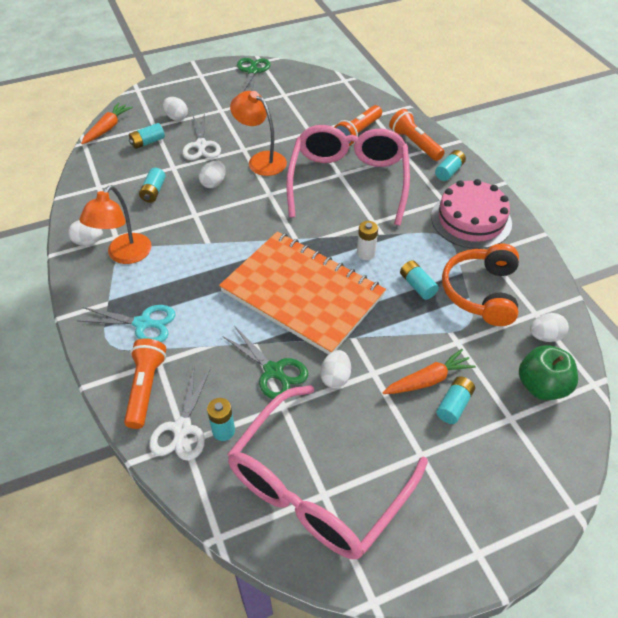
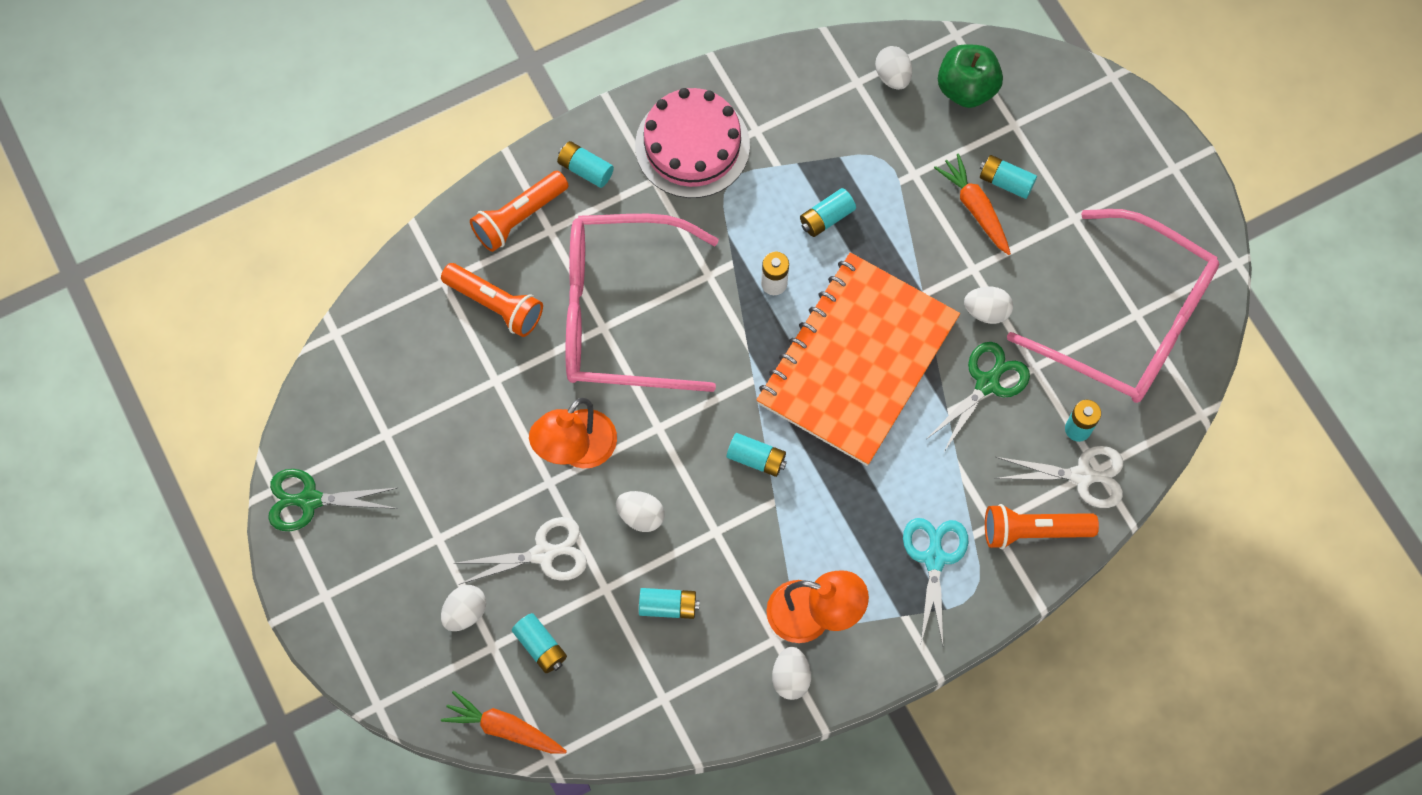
camera: 95 degrees left, 20 degrees up
(239, 236) = (756, 459): none -> turquoise battery
(481, 292) = (829, 141): orange headphones -> none

